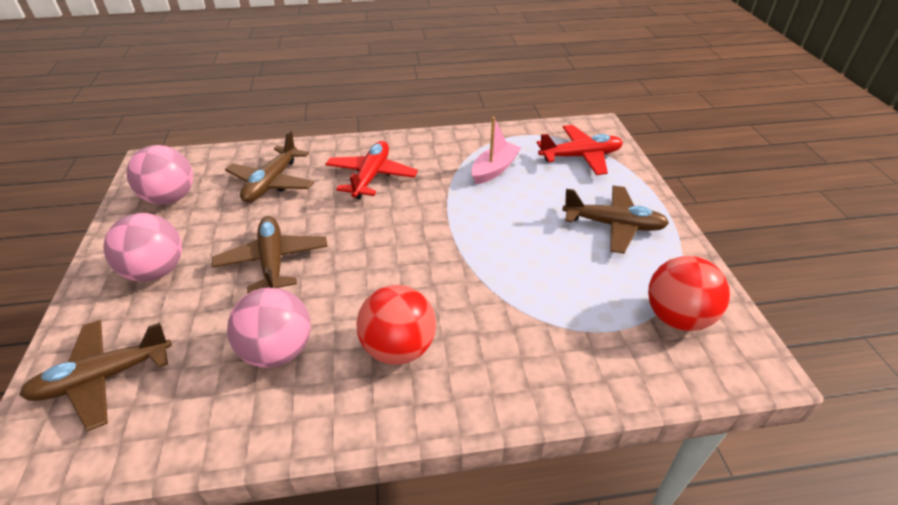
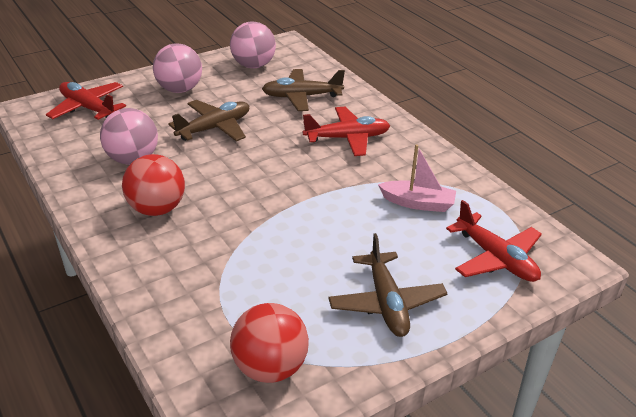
camera: 65 degrees right, 5 degrees down
(103, 378) = (88, 108): brown plane -> red plane

